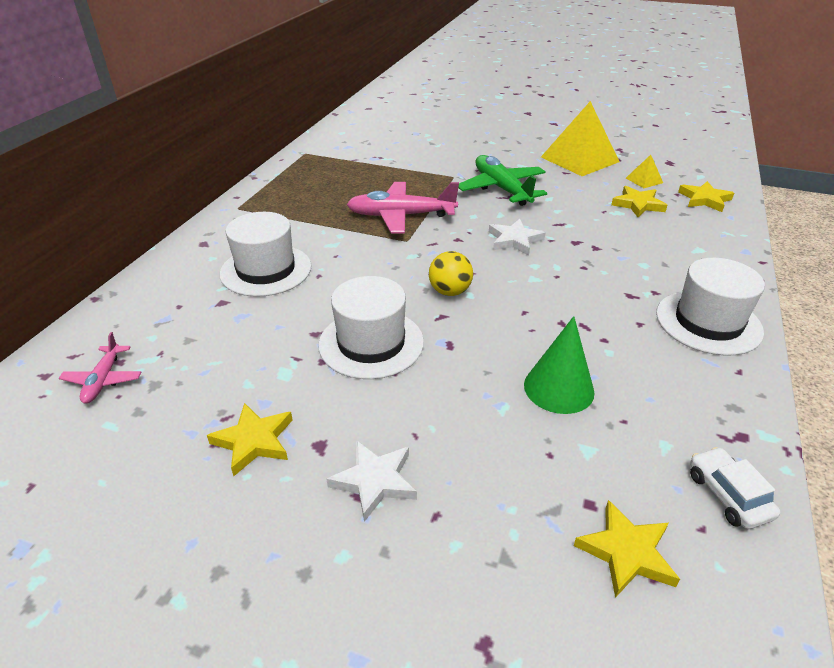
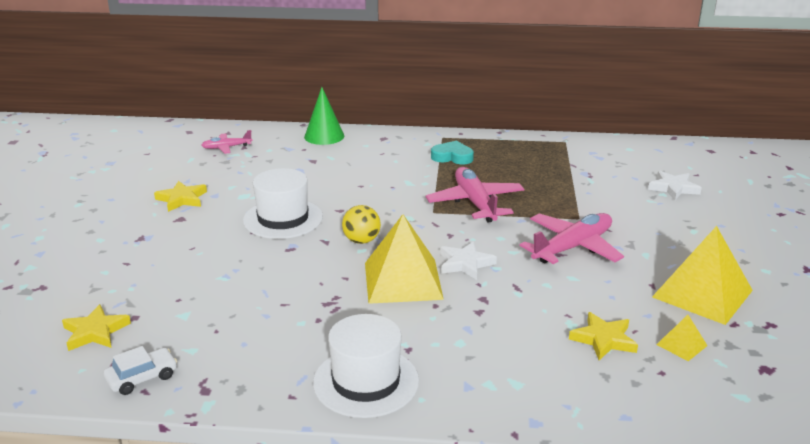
camera: 75 degrees right, 10 degrees down
(266, 270) = (359, 166): white hat -> none
(291, 210) = (452, 157): none -> turquoise heart
(375, 481) = (152, 240): white star -> white star (673, 188)
(501, 189) = (572, 247): green plane -> pink plane
(537, 278) = (403, 280): none -> yellow pyramid
(558, 388) = (248, 299): green cone -> green cone (324, 136)
(704, 199) = (662, 396): yellow star -> none

